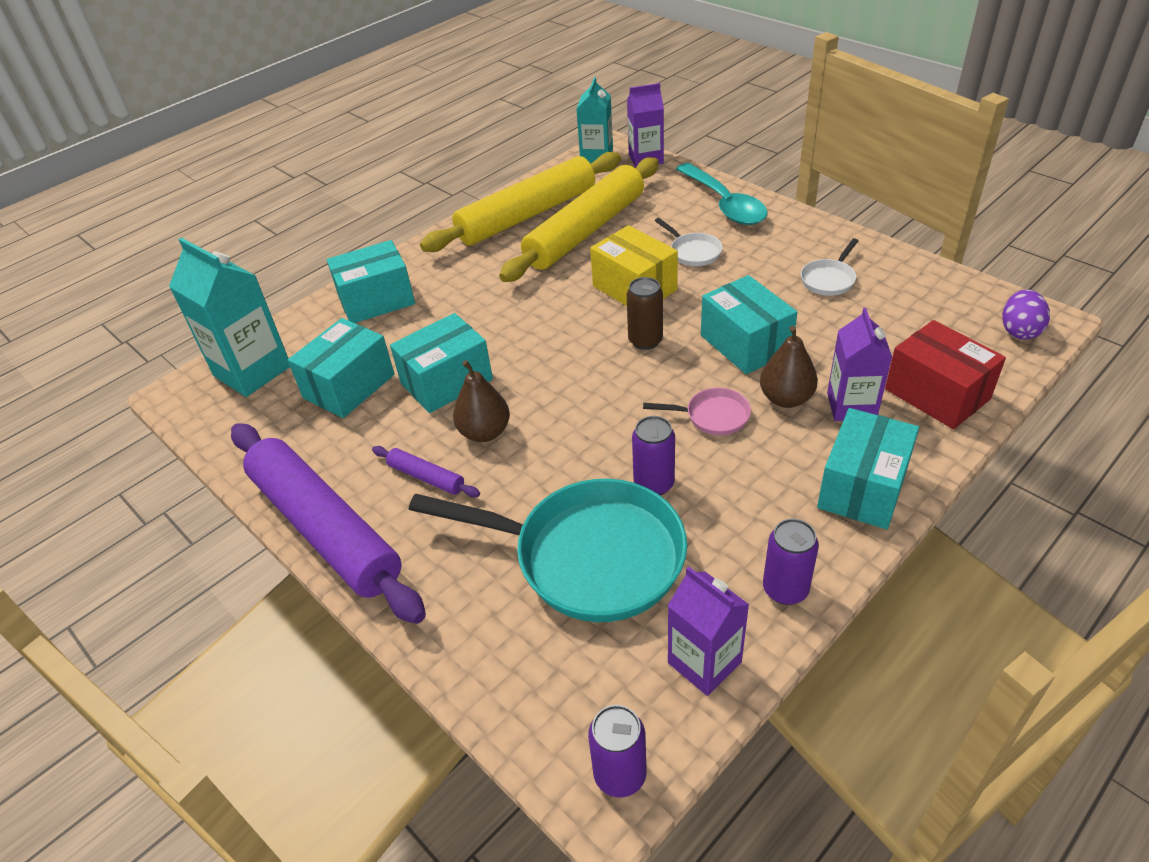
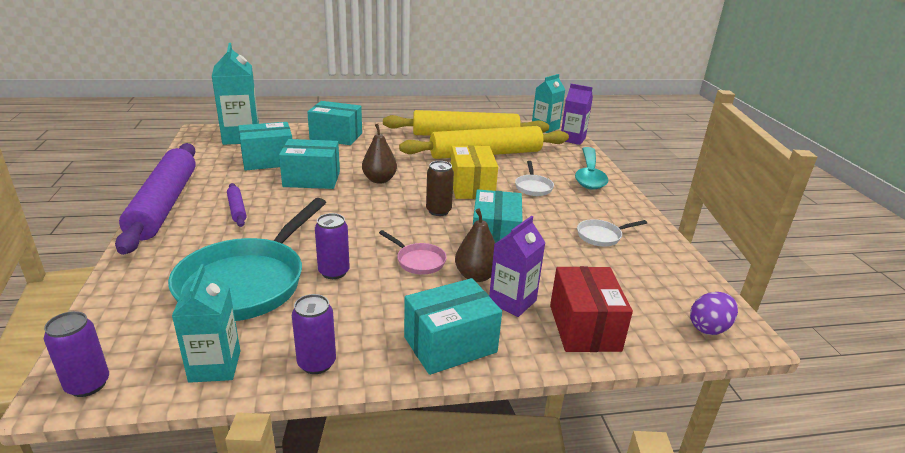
camera: 30 degrees right, 15 degrees down
(484, 432) = (293, 206): brown pear -> brown pear (379, 180)
(588, 556) = (247, 282): turquoise pan -> turquoise pan turned 60 degrees clockwise
(704, 662) = (215, 366): purple carton -> turquoise carton

